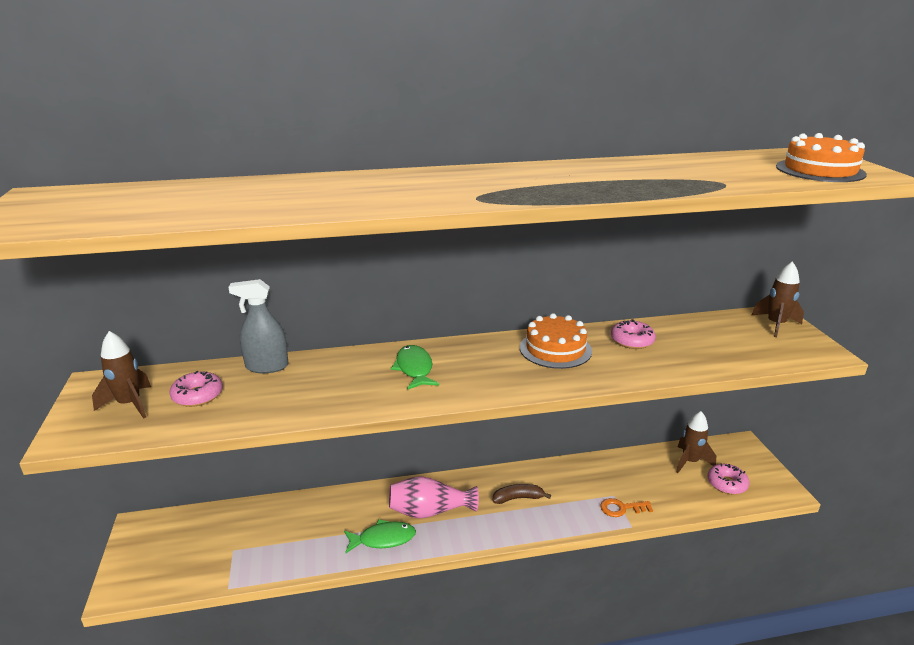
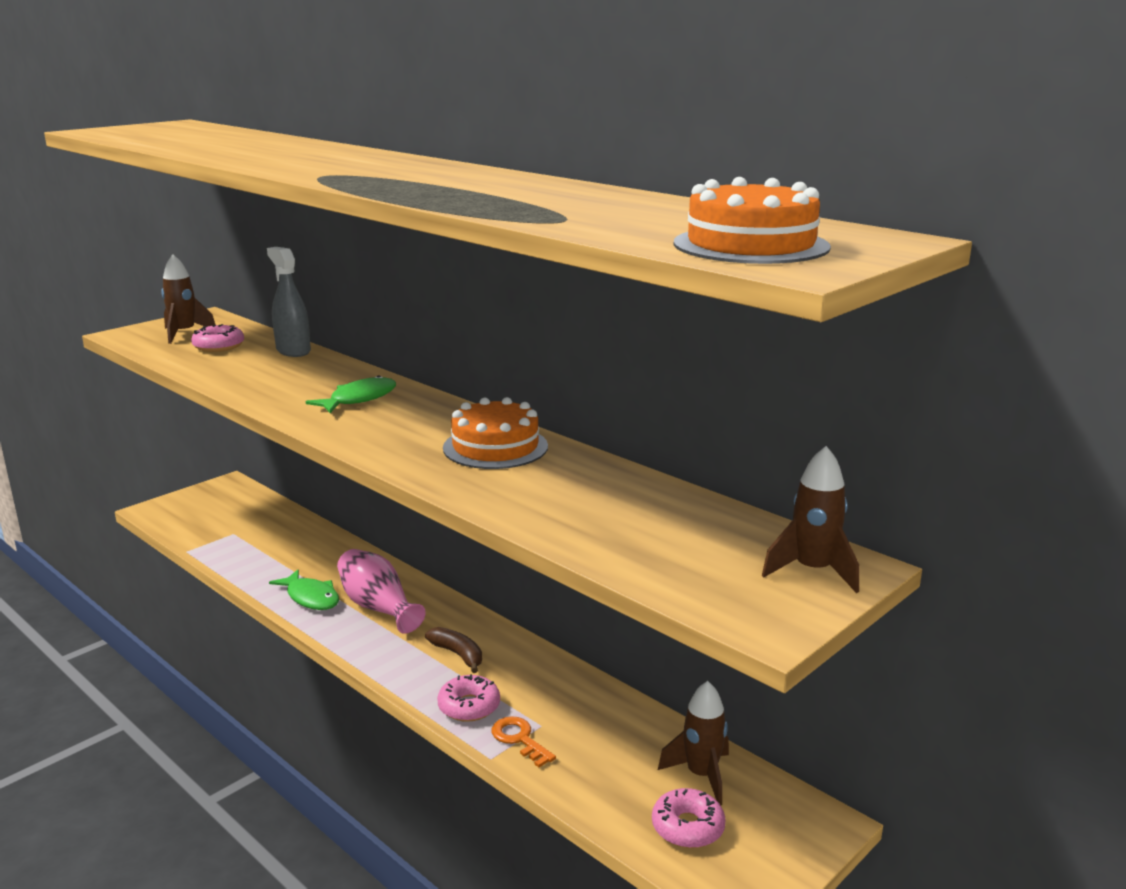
camera: 55 degrees right, 5 degrees down
(632, 340) = (585, 482): pink donut -> pink donut (469, 706)

